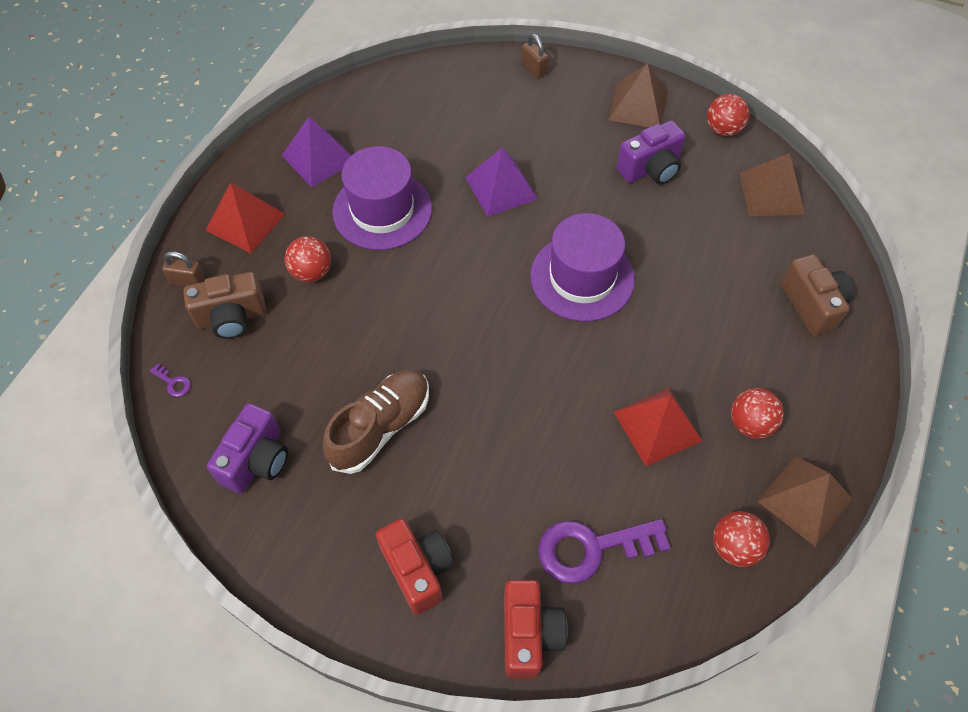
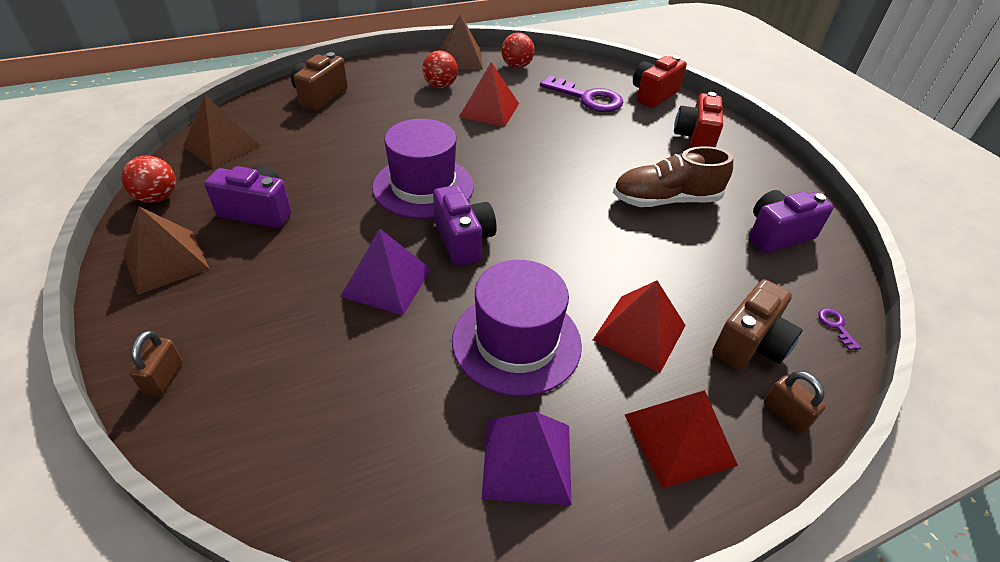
camera: 140 degrees left, 15 degrees down
(232, 318) = (750, 344): brown camera -> brown camera turned 105 degrees clockwise
(311, 272) = (639, 332): red ball -> red pyramid
(493, 253) = (463, 240): none -> purple camera

